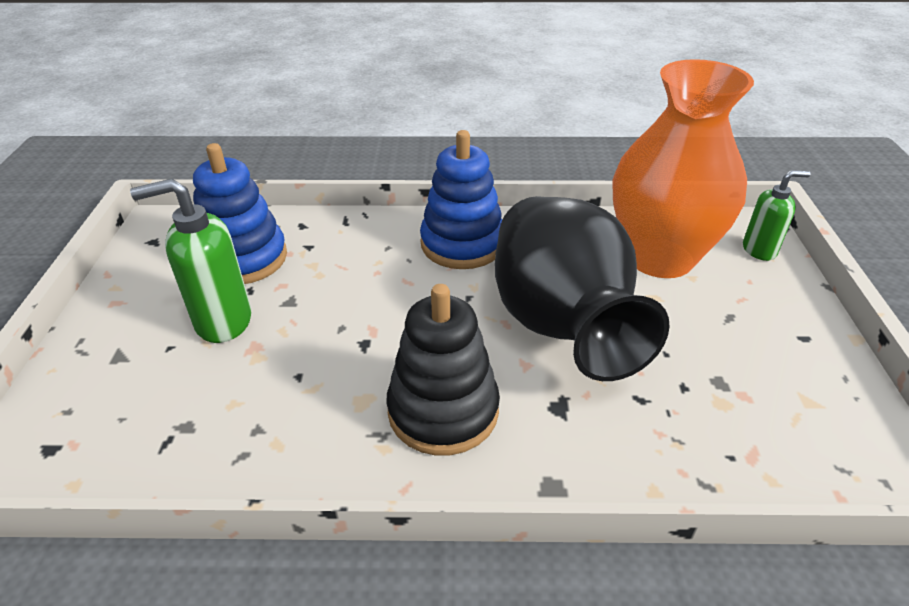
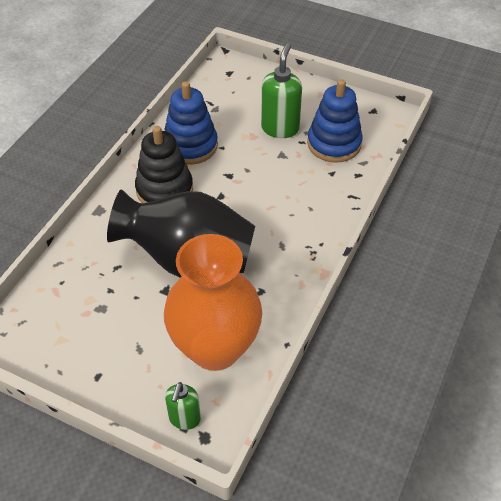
camera: 115 degrees right, 10 degrees up
(462, 244) = (293, 246): blue stacking toy -> blue stacking toy (190, 146)

